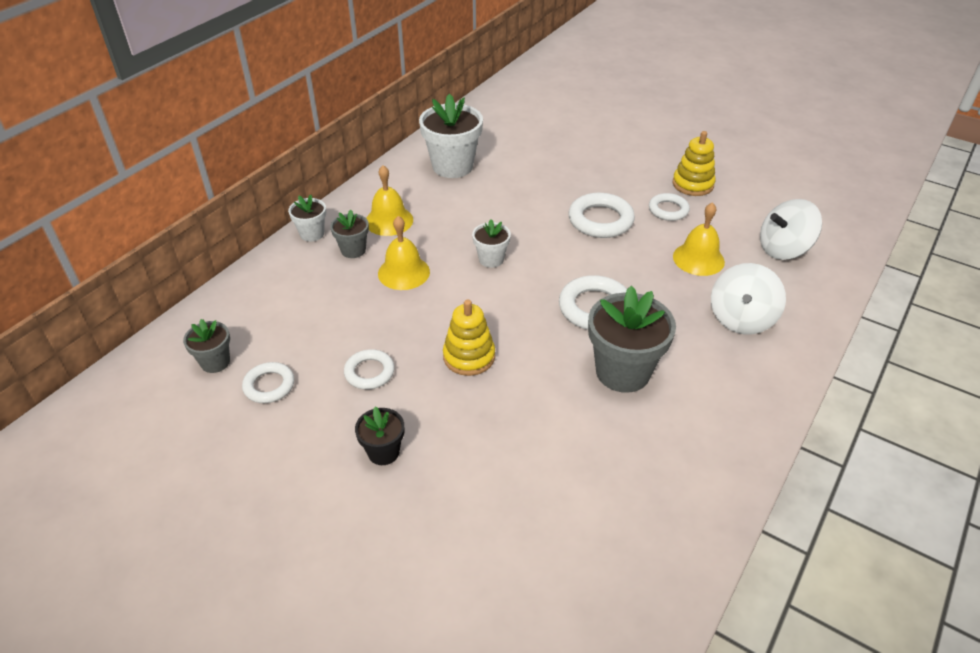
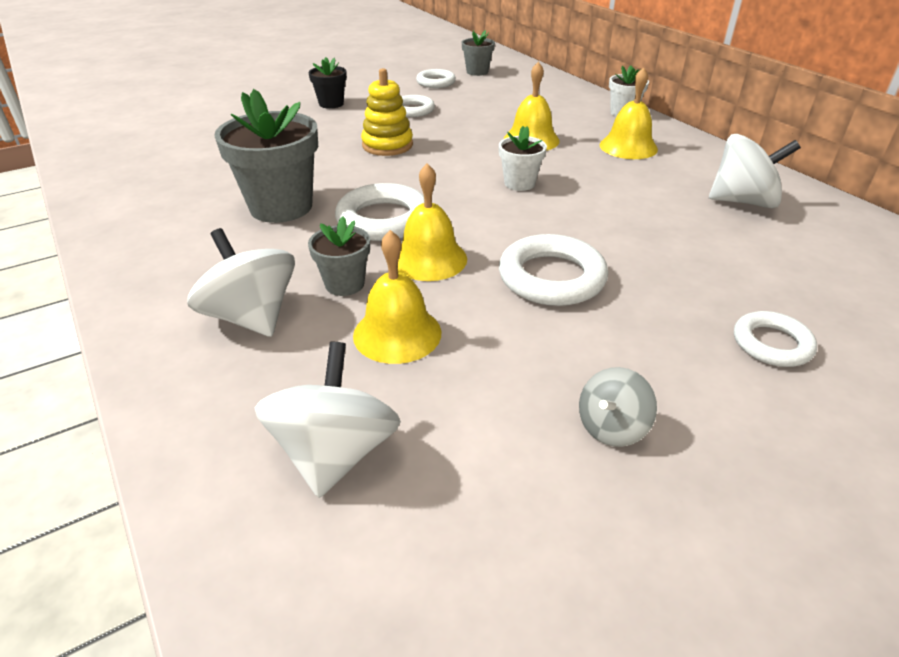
camera: 115 degrees right, 5 degrees down
(353, 250) = (584, 125): grey flower pot -> grey flower pot (344, 284)
(452, 166) = (743, 201): white flower pot -> white spinning top
(623, 270) = (429, 259): none -> yellow bell
(668, 210) = (541, 355): white ring -> white ring (771, 344)
(692, 184) = (611, 427): yellow stacking toy -> grey spinning top

